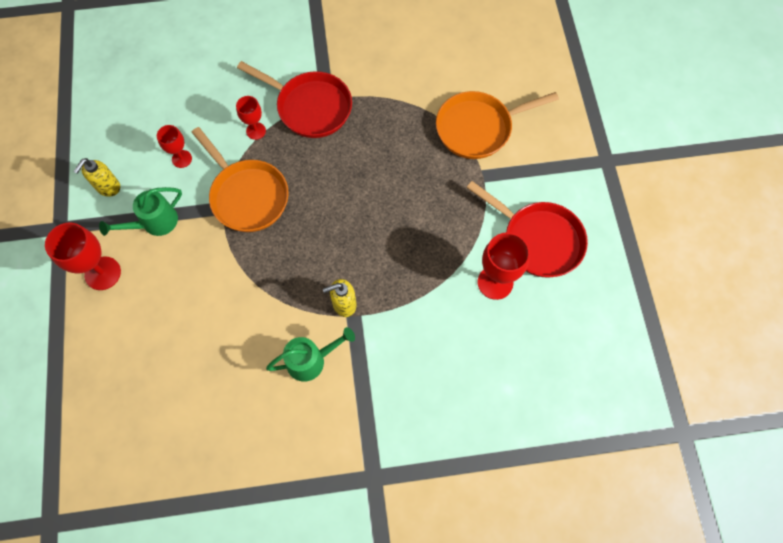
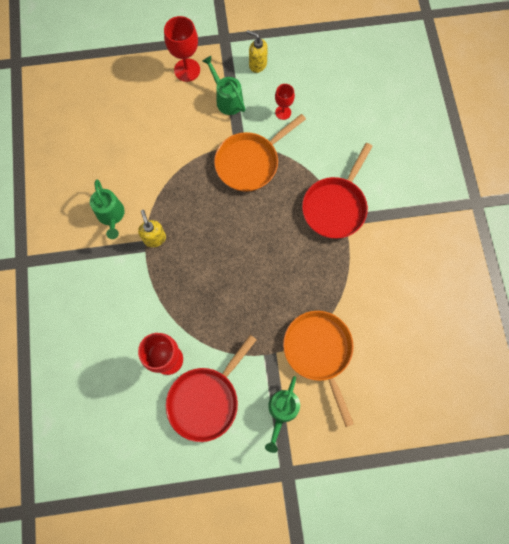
camera: 90 degrees right, 5 degrees up
(256, 131) = (310, 165): red goblet -> none
(544, 164) = (282, 411): none -> green watering can

